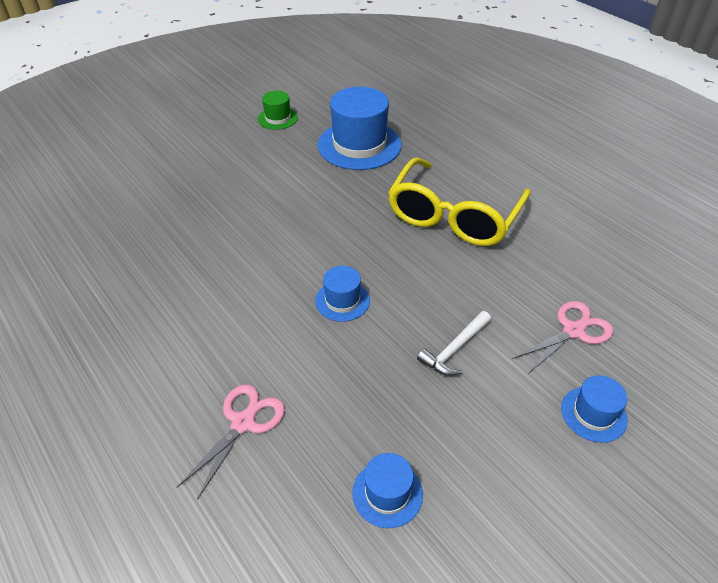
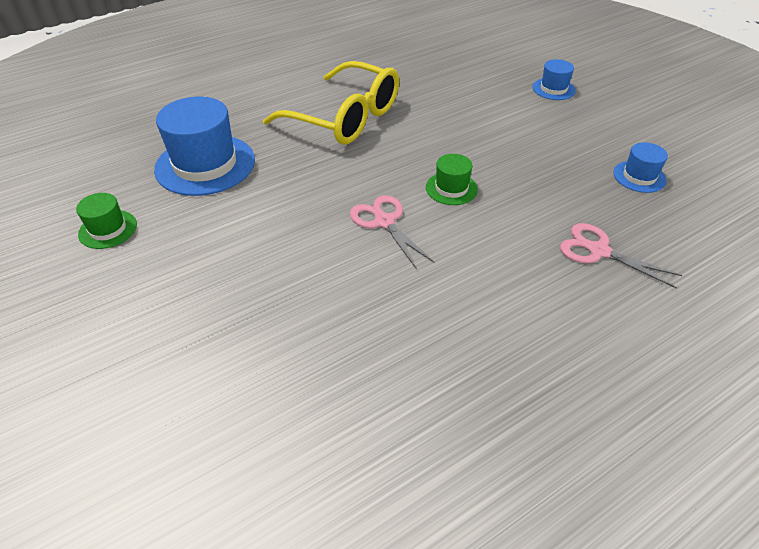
camera: 85 degrees left, 0 degrees up
(342, 300) = (451, 188): blue hat -> green hat
(454, 349) = (504, 135): white hammer -> none
(573, 331) = (482, 84): pink scissors -> pink scissors (384, 222)

